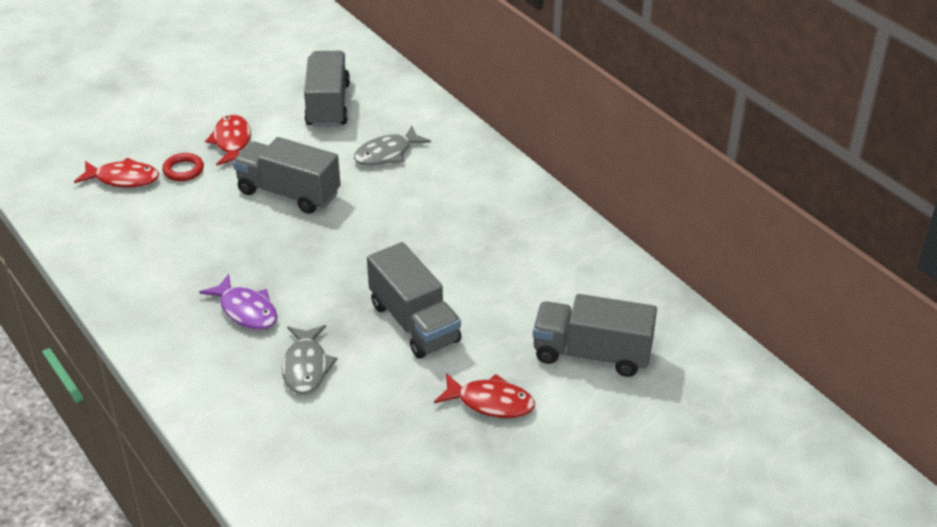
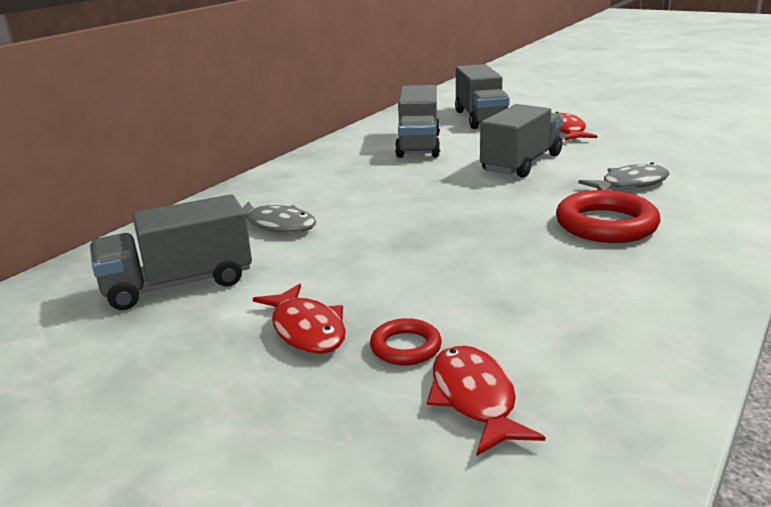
camera: 110 degrees left, 15 degrees down
(232, 142) = (306, 329): red fish -> red fish turned 90 degrees counterclockwise
(246, 310) = (606, 224): purple fish -> red ring
(289, 193) = (394, 257): grey truck -> grey truck (418, 145)

